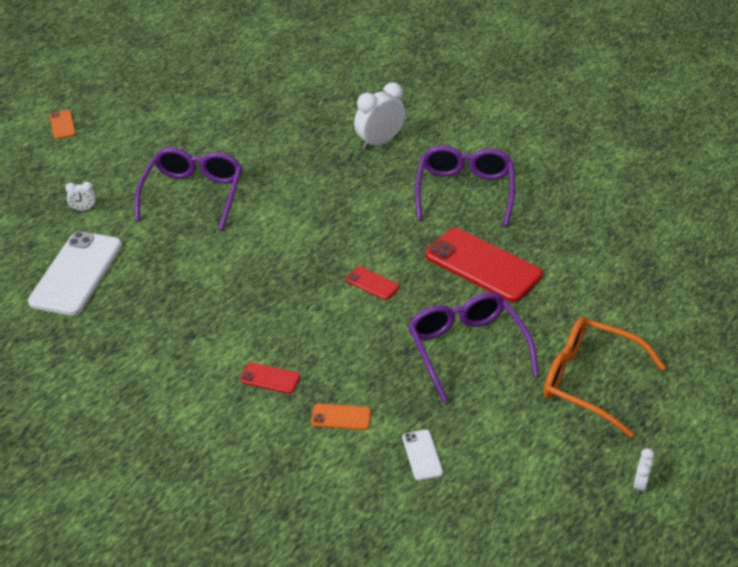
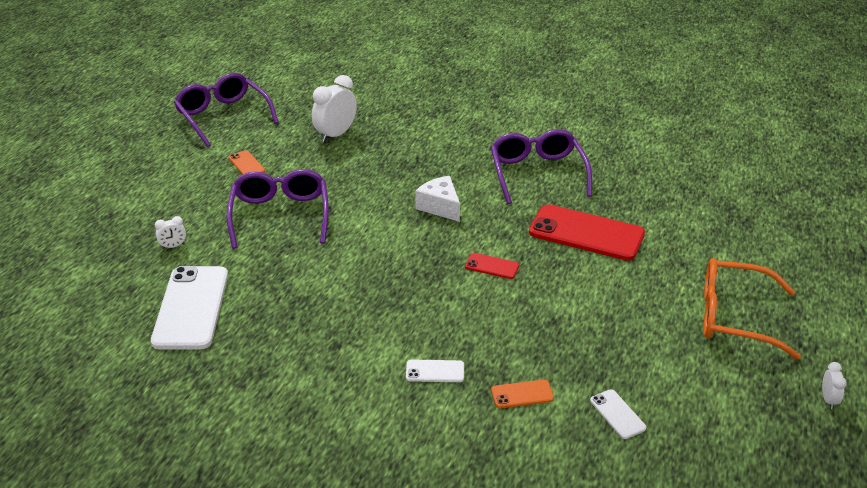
camera: 15 degrees left, 5 degrees down
(62, 125) = (118, 173): orange phone -> orange phone (246, 164)
(270, 378) = (435, 371): red phone -> white phone
(350, 211) = (440, 207): none -> white cheese
(379, 142) = (438, 143): white clock -> white clock (336, 135)
(467, 349) = (609, 309): purple glasses -> purple glasses (223, 116)

